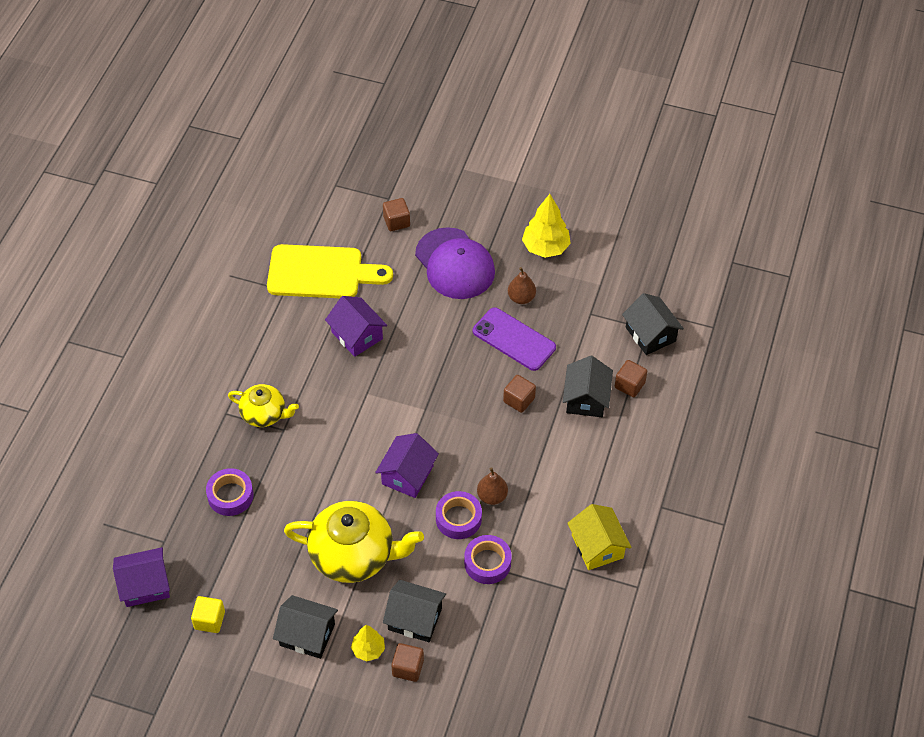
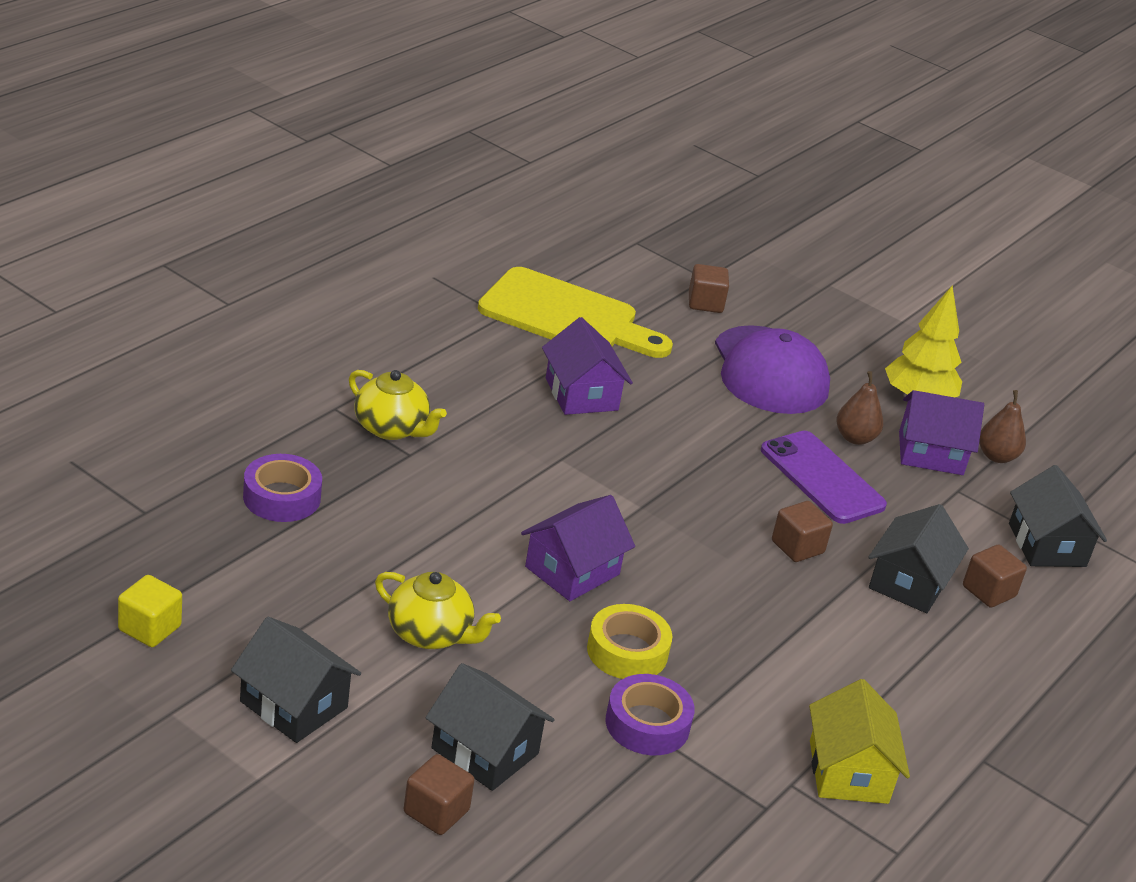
camera: 15 degrees right, 20 degrees down
(145, 585) = (81, 551): purple house -> purple house (931, 453)
(354, 555) = (431, 634): yellow teapot -> yellow teapot, size x0.57
(368, 649) = (383, 762): yellow tree -> none
(458, 518) = (627, 651): purple tape -> yellow tape
(492, 496) = (697, 644): brown pear -> brown pear (996, 456)

